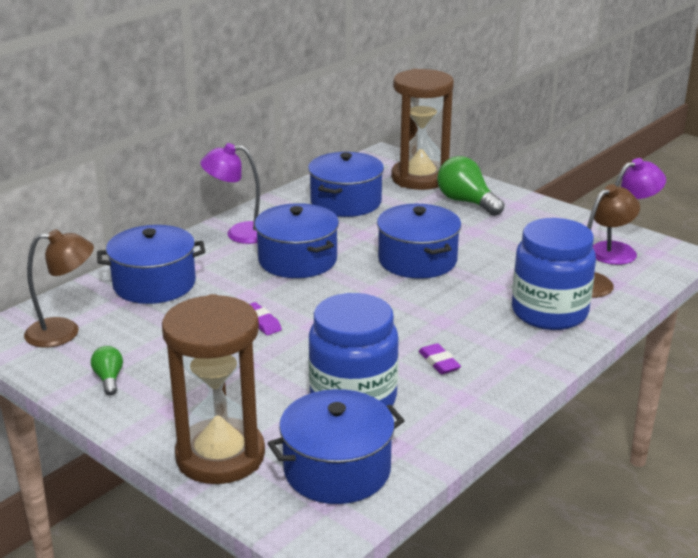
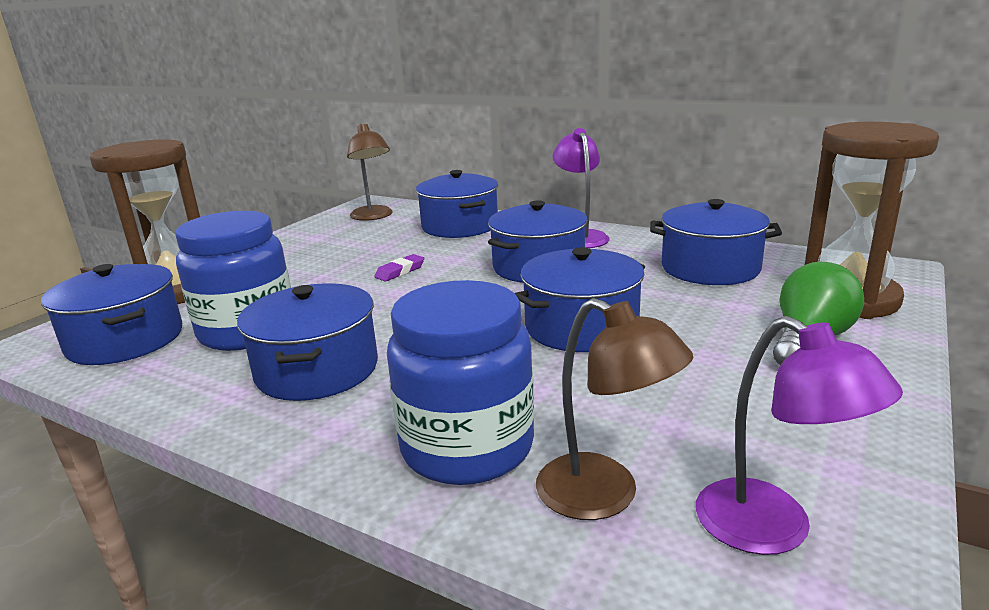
camera: 80 degrees right, 5 degrees down
(109, 379) = (303, 239): green light bulb -> none
(439, 362) = (317, 369): purple eraser -> blue pot

